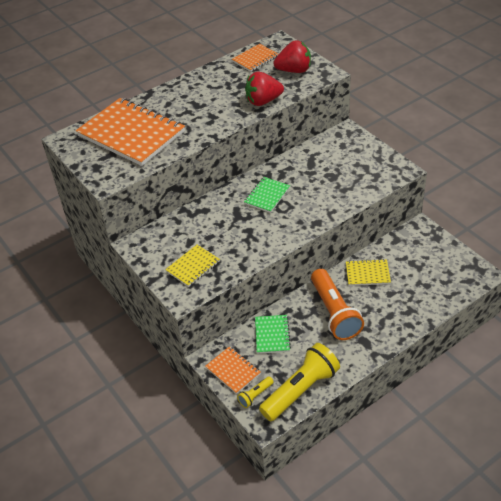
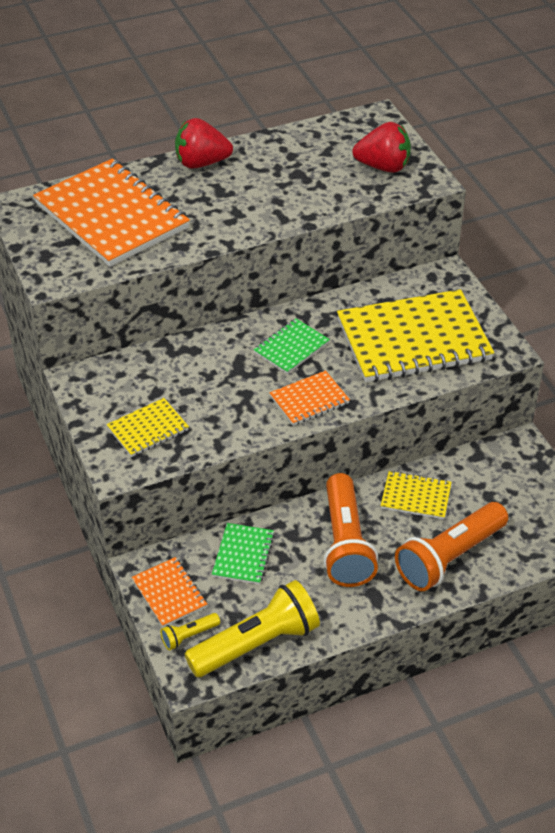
camera: 10 degrees right, 0 degrees up
(255, 59) = (332, 137): orange notebook -> orange notebook (309, 400)
(263, 101) = (319, 205): red strawberry -> red strawberry (201, 163)
(341, 175) = (413, 339): none -> yellow notebook
(402, 307) = (449, 558): none -> orange flashlight

